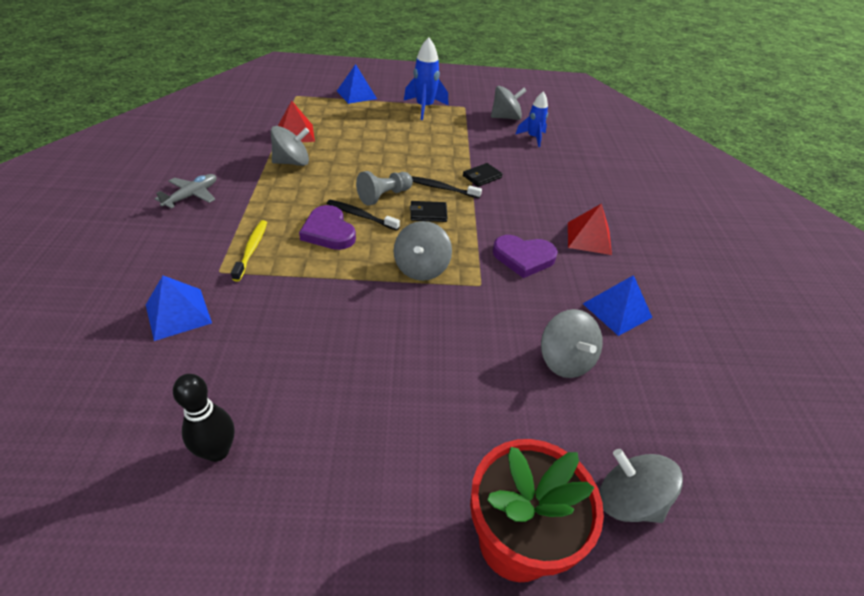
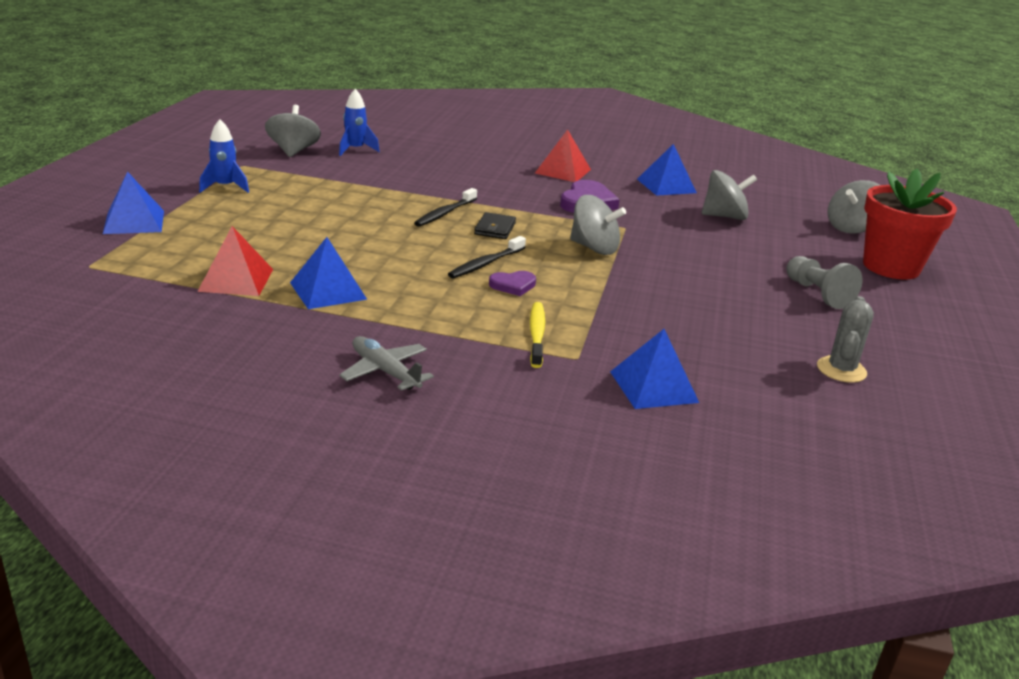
camera: 75 degrees left, 15 degrees down
(217, 451) = (841, 370): black bowling pin -> grey cactus
(252, 249) = (536, 334): yellow toothbrush -> yellow toothbrush turned 75 degrees clockwise
(292, 162) = (328, 291): grey spinning top -> blue pyramid
(328, 231) = (513, 285): purple heart -> purple heart, size x0.59
(384, 196) = (447, 245): grey pawn -> grey pawn (817, 294)
(424, 108) = (225, 187): blue rocket -> blue rocket, size x0.67
(482, 177) = (430, 190): black wallet -> none

